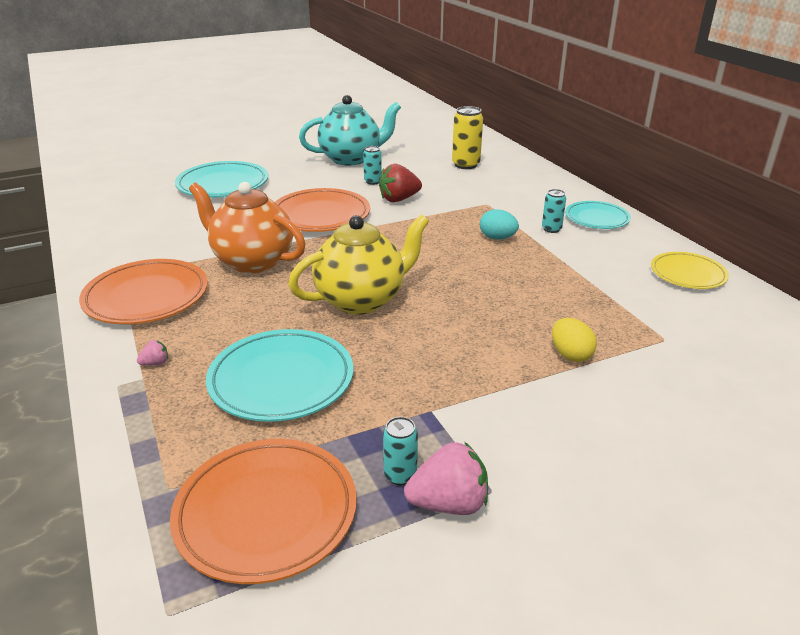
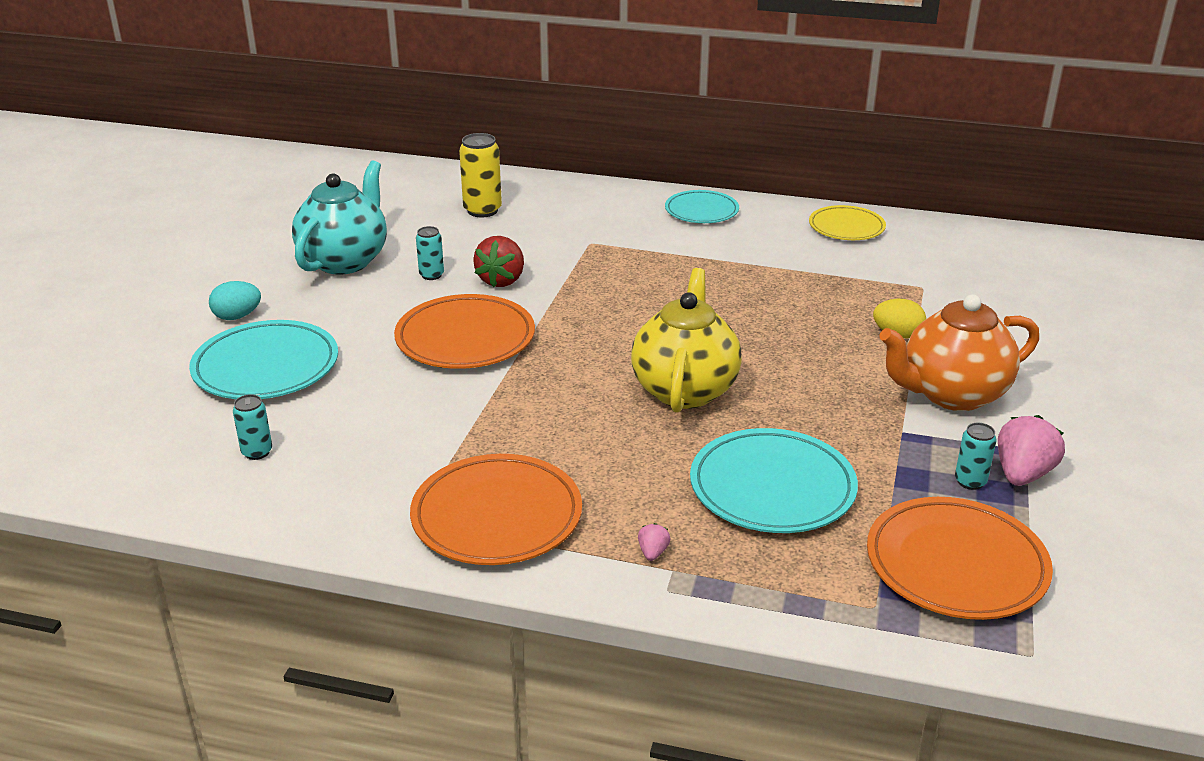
camera: 50 degrees left, 0 degrees up
(252, 261) = (512, 420): orange teapot -> orange teapot (952, 394)
(497, 238) = (666, 271): turquoise egg -> turquoise egg (237, 316)
(551, 229) = (689, 240): turquoise can -> turquoise can (257, 452)

